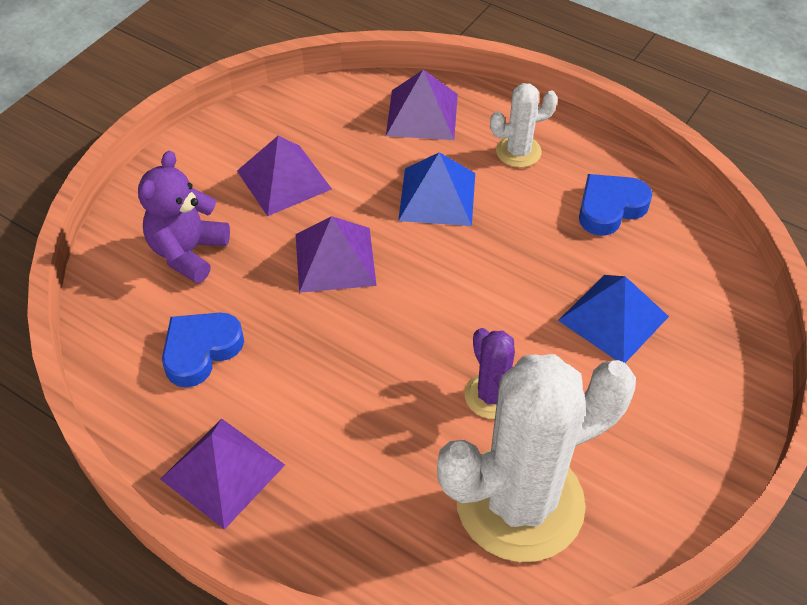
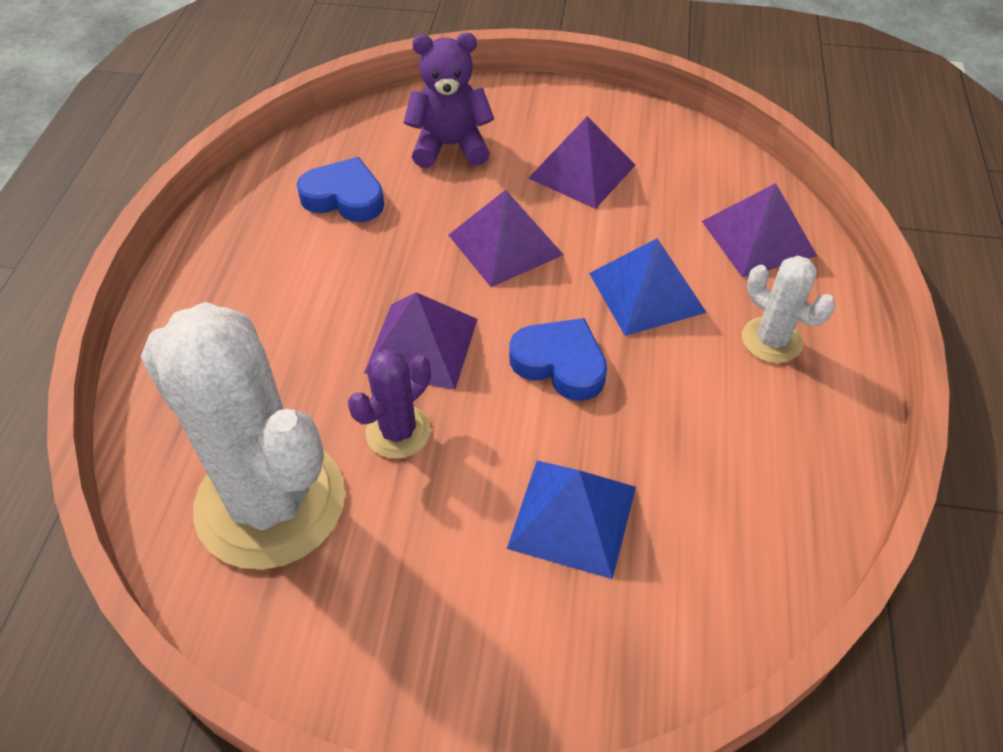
camera: 65 degrees right, 0 degrees up
(223, 471) = (222, 261): purple pyramid -> purple pyramid (422, 345)
(610, 208) = (750, 460): blue heart -> blue heart (560, 364)

